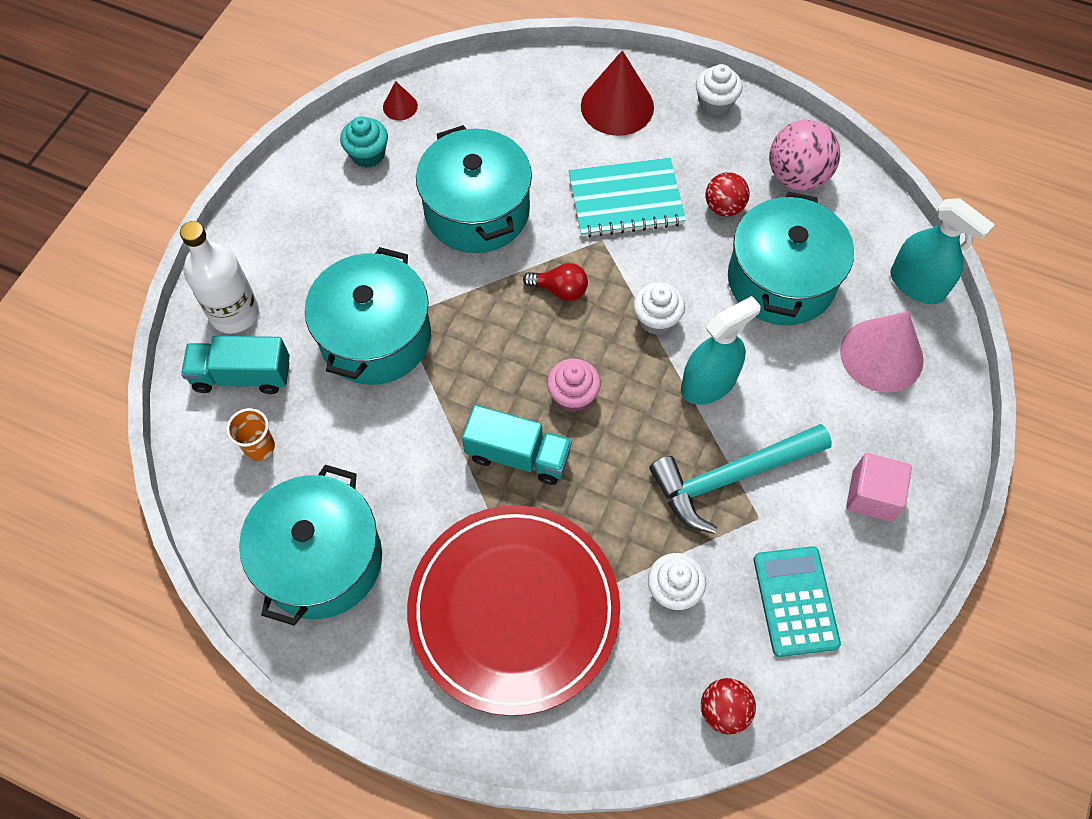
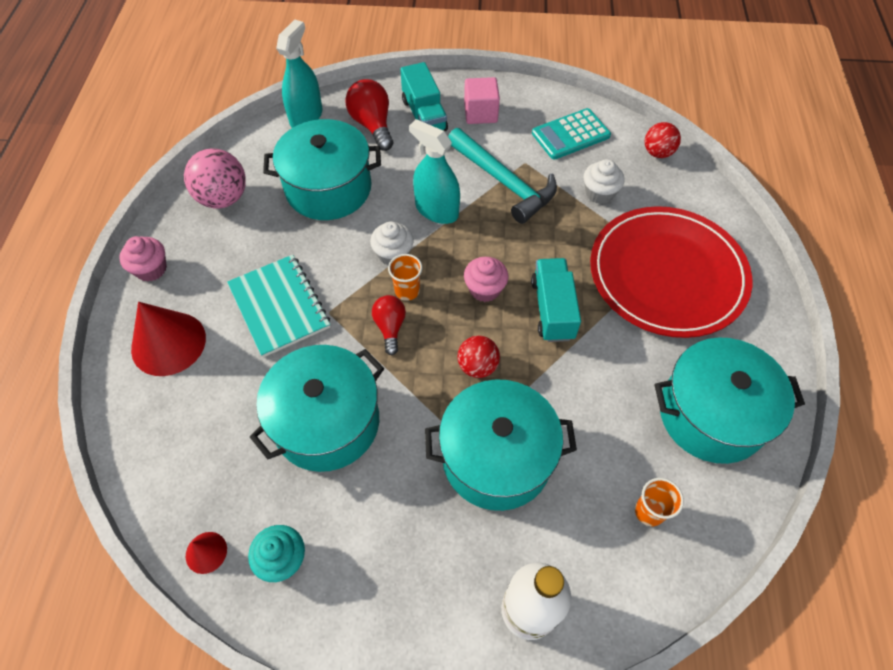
camera: 110 degrees left, 5 degrees down
(242, 375) = (590, 565): turquoise truck -> turquoise truck (424, 115)
(600, 318) = (407, 291): none -> orange cup
(715, 103) = (151, 269): white cupcake -> pink cupcake
(724, 207) = (268, 237): red ball -> red ball (477, 366)
(881, 355) = (372, 125): pink cone -> red light bulb

